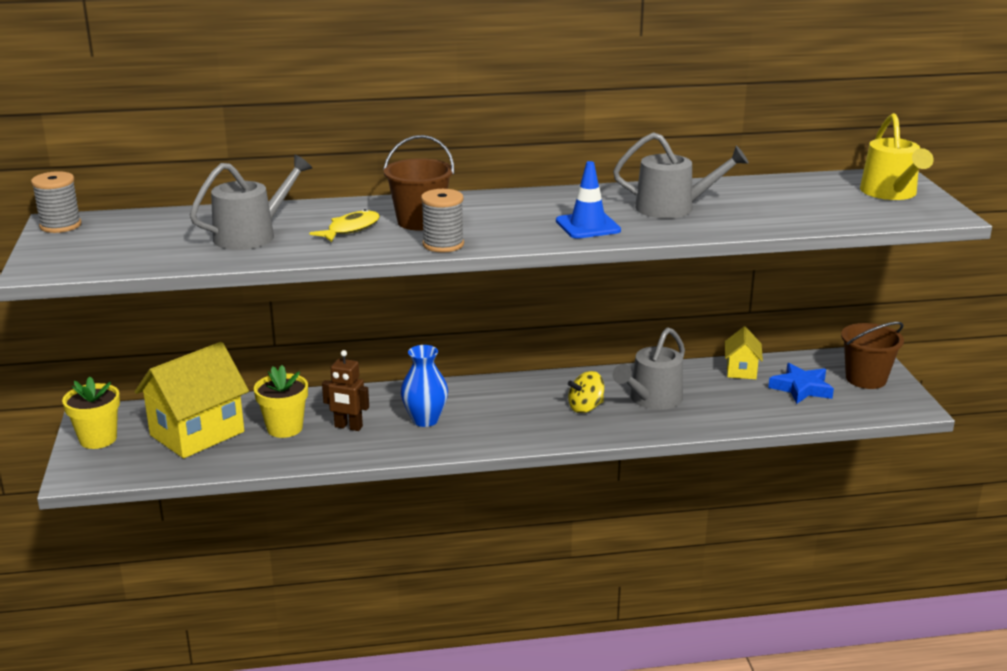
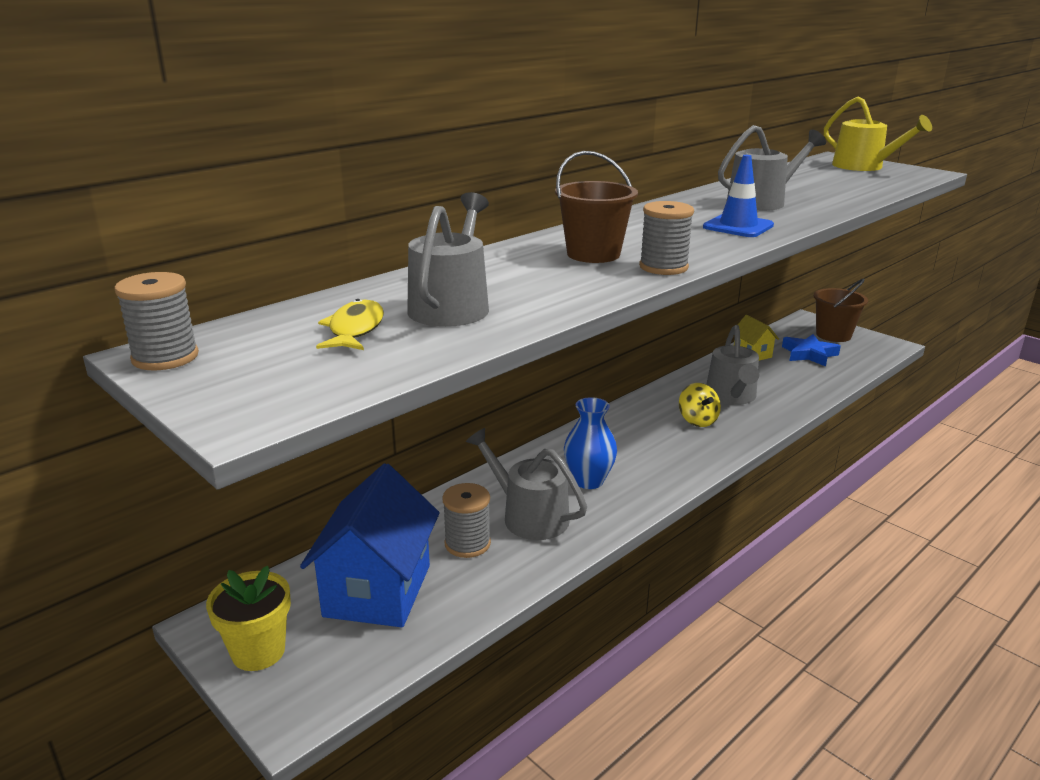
camera: 35 degrees left, 0 degrees up
(197, 433) = (377, 590): yellow house -> blue house
(284, 428) = (467, 544): yellow flower pot -> grey spool
(348, 427) = (529, 516): brown robot -> grey watering can
(350, 229) = (544, 275): yellow fish -> yellow fish (355, 329)
(585, 408) = (697, 420): yellow spinning top -> yellow spinning top turned 45 degrees counterclockwise

